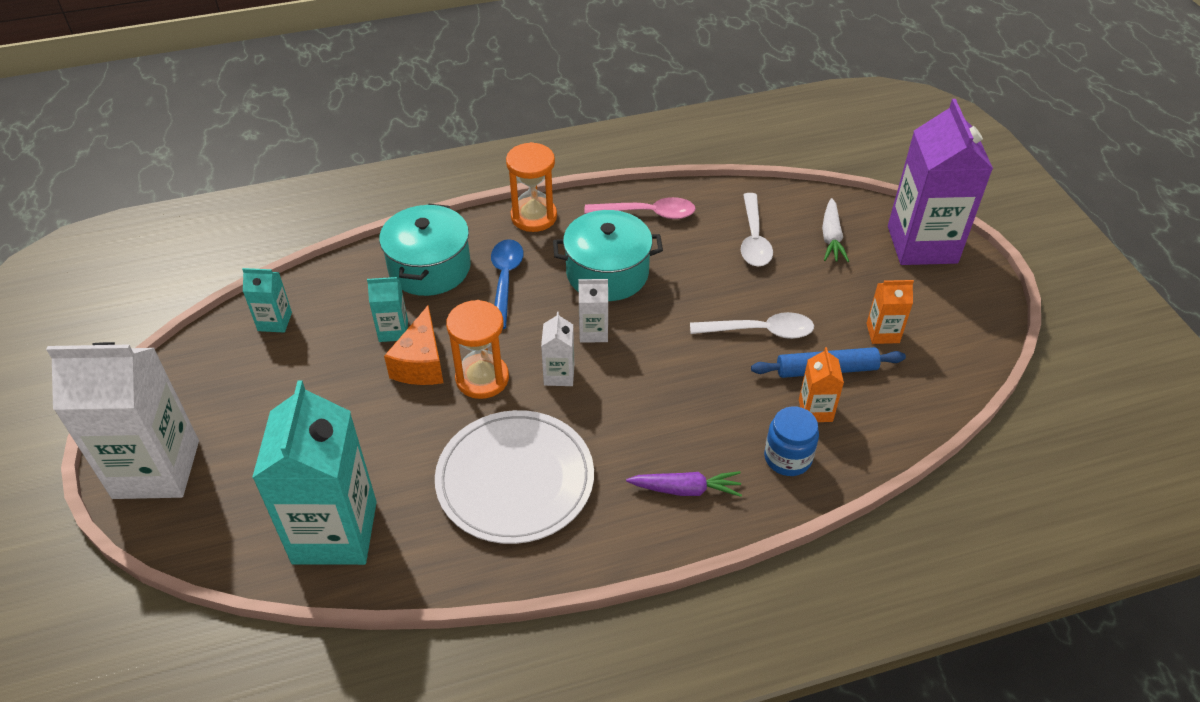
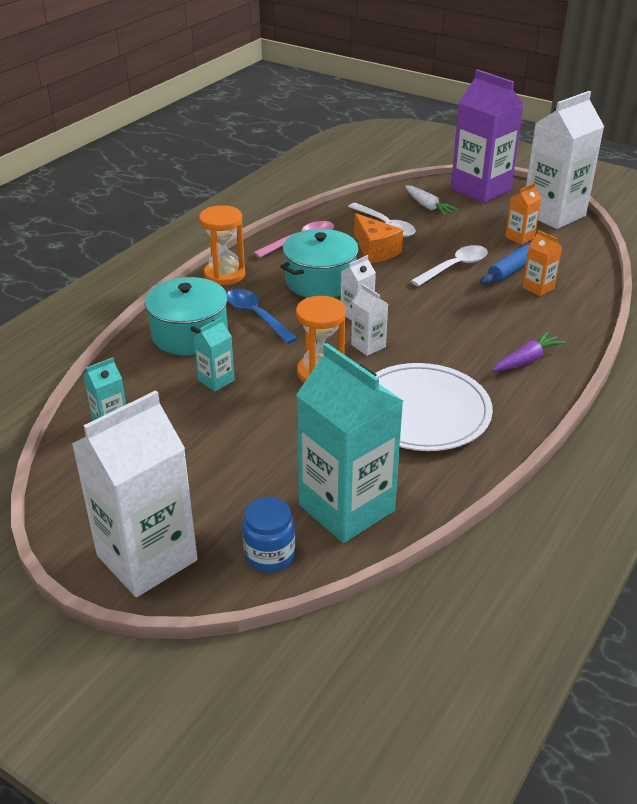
camera: 40 degrees left, 10 degrees down
(421, 364) = (265, 387): orange cheese -> orange cheese (375, 250)
(787, 458) = (556, 316): blue jar -> blue jar (269, 555)
(966, 323) = (553, 214): none -> white carton

